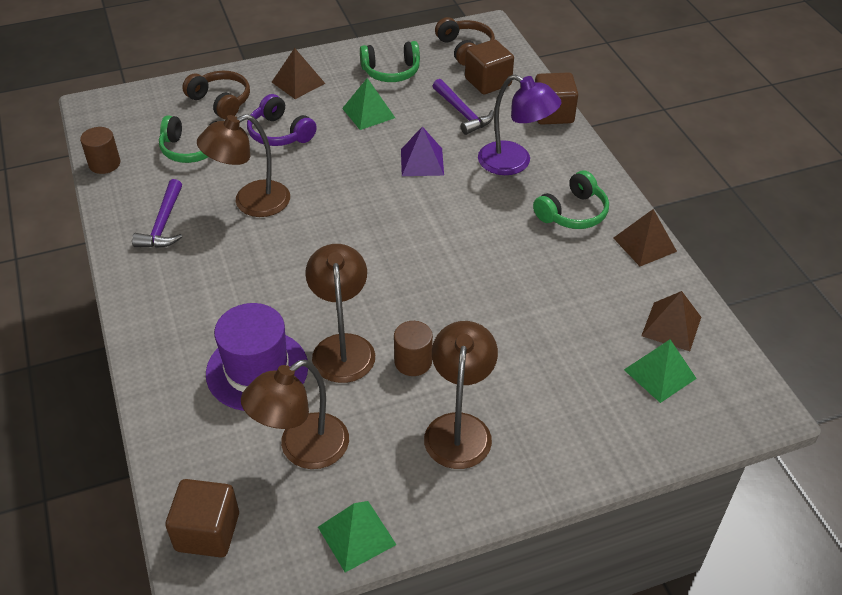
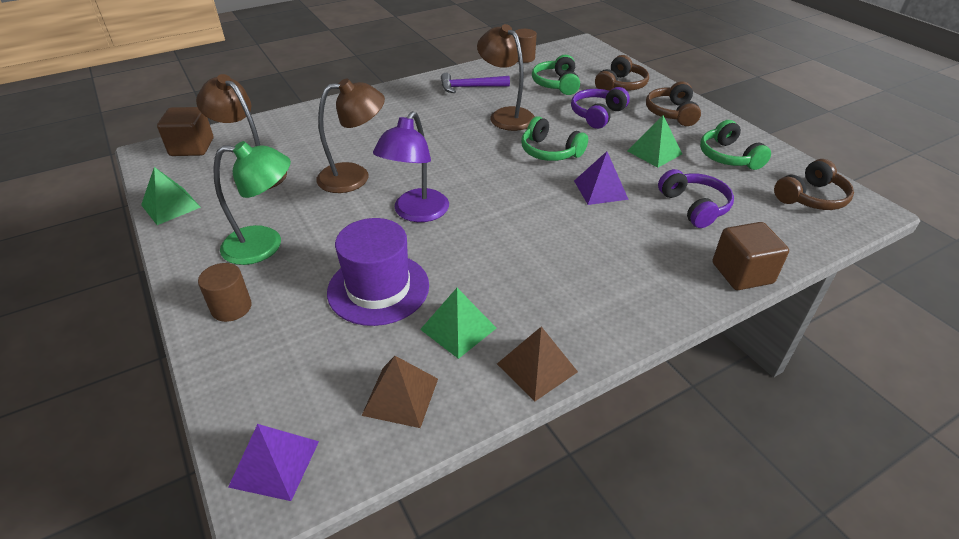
camera: 80 degrees right, 5 degrees down
(257, 370) = (330, 144): purple hat -> purple hat (378, 288)
(298, 82) = (672, 113): brown pyramid -> brown headphones
(413, 362) = (339, 213): brown cylinder -> brown cylinder (231, 308)
(459, 428) = (265, 245): brown lamp -> green lamp
(462, 113) = (694, 206): purple hammer -> purple headphones
(488, 82) = (763, 219): brown cube -> none
(514, 163) = (633, 249): purple lamp -> purple lamp (416, 213)
(572, 213) = (569, 300): green headphones -> green headphones (550, 151)
(659, 374) = (325, 386): green pyramid -> green pyramid (458, 328)
(735, 405) = (274, 463): none -> purple pyramid

